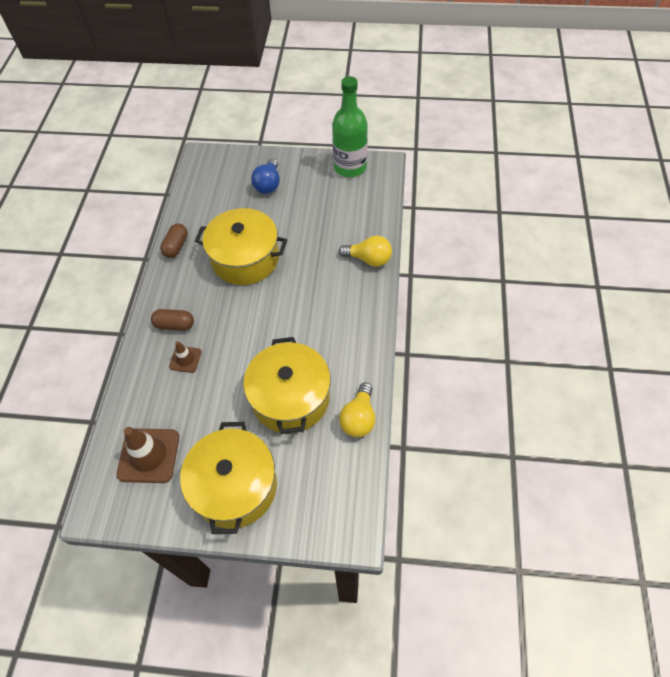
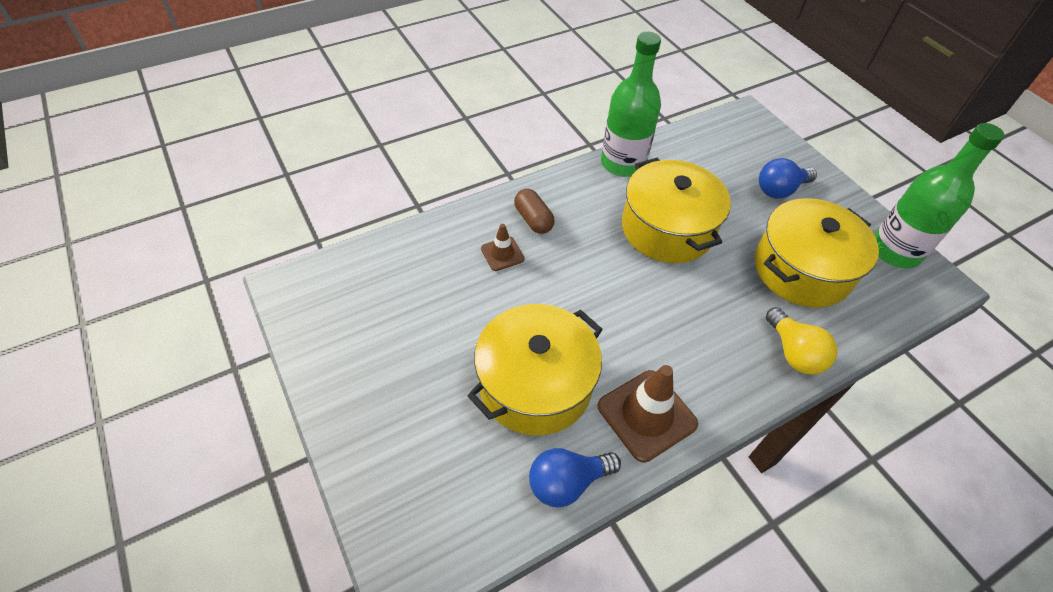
camera: 50 degrees right, 5 degrees down
(148, 455) = (372, 292): brown traffic cone -> brown traffic cone (646, 415)
(176, 246) = (623, 163): brown capsule -> green bottle
(235, 486) = (387, 397): yellow pot -> yellow pot (802, 269)
(359, 418) = (567, 482): yellow light bulb -> blue light bulb

